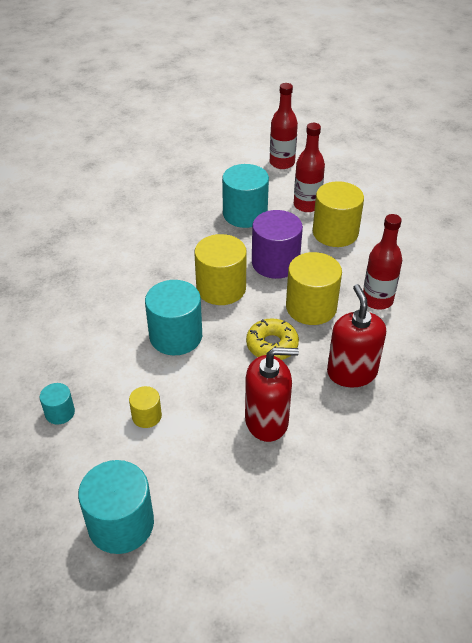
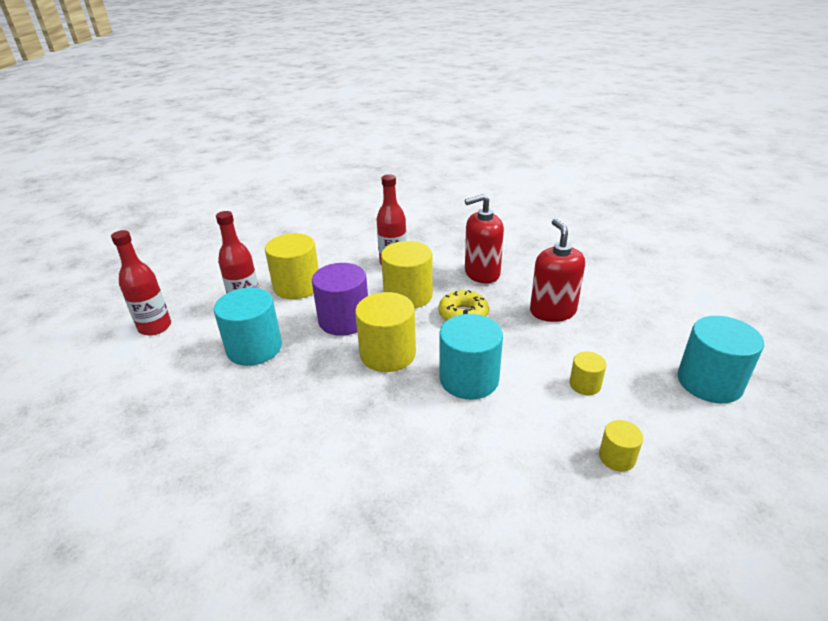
camera: 95 degrees left, 10 degrees down
(60, 412) = (617, 457): turquoise cylinder -> yellow cylinder

